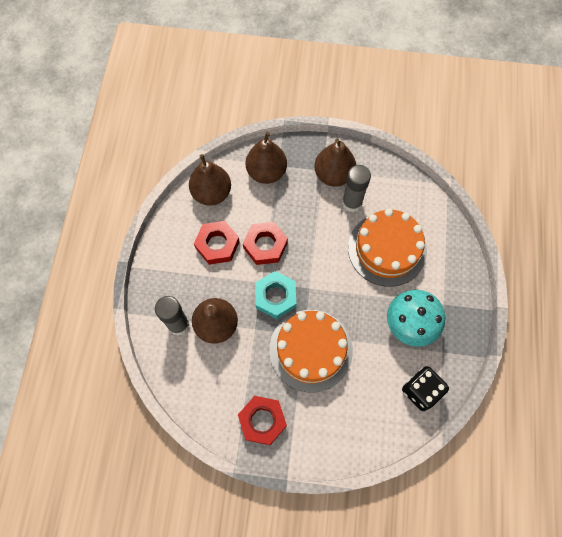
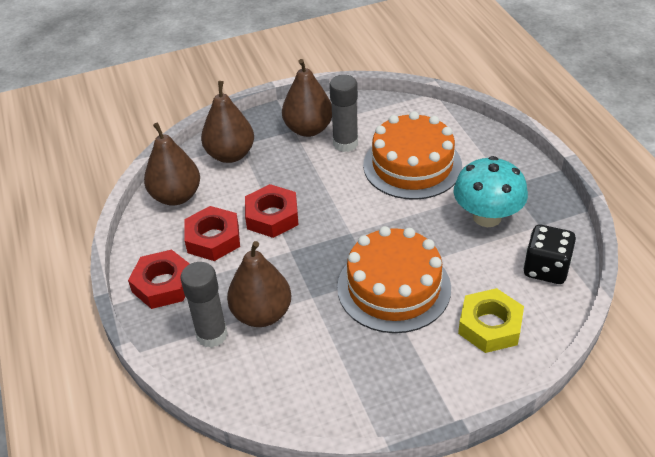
camera: 25 degrees left, 25 degrees down
(262, 421) = (385, 383): red nut -> red nut (163, 284)
(275, 297) = (316, 257): turquoise nut -> none
(353, 415) = (490, 326): none -> yellow nut

